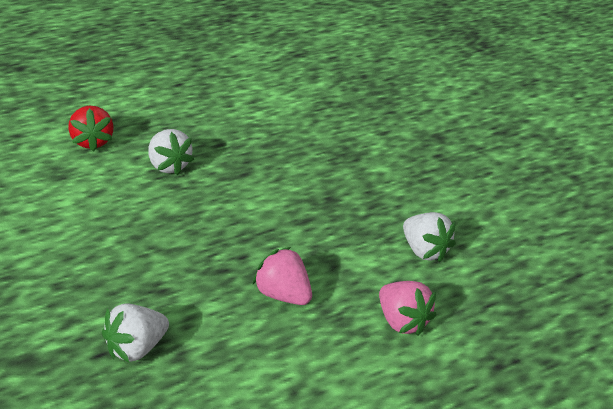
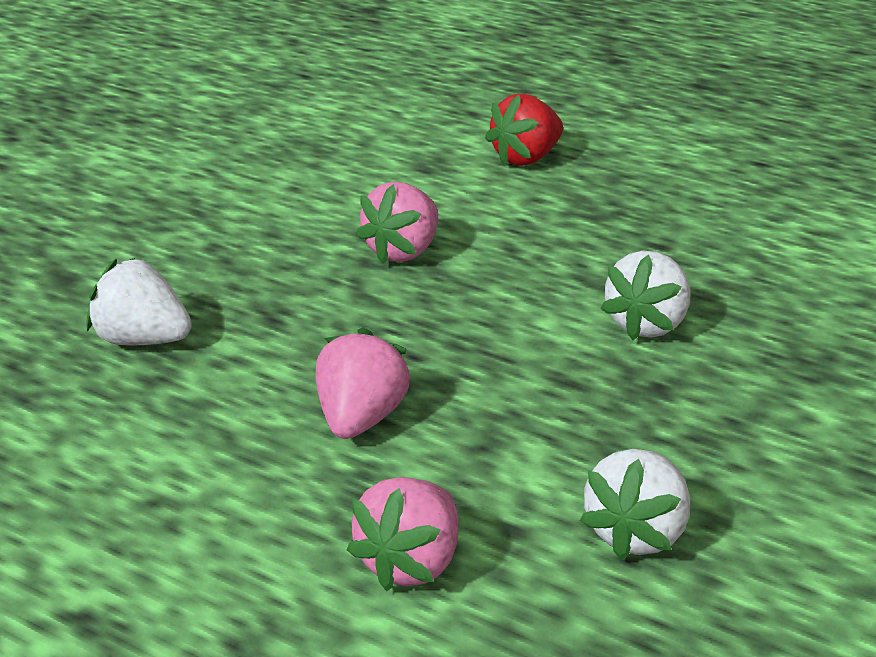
camera: 65 degrees right, 5 degrees down
(142, 220) = (403, 252): none -> pink strawberry
(168, 166) = (549, 226): white strawberry -> white strawberry (648, 325)

